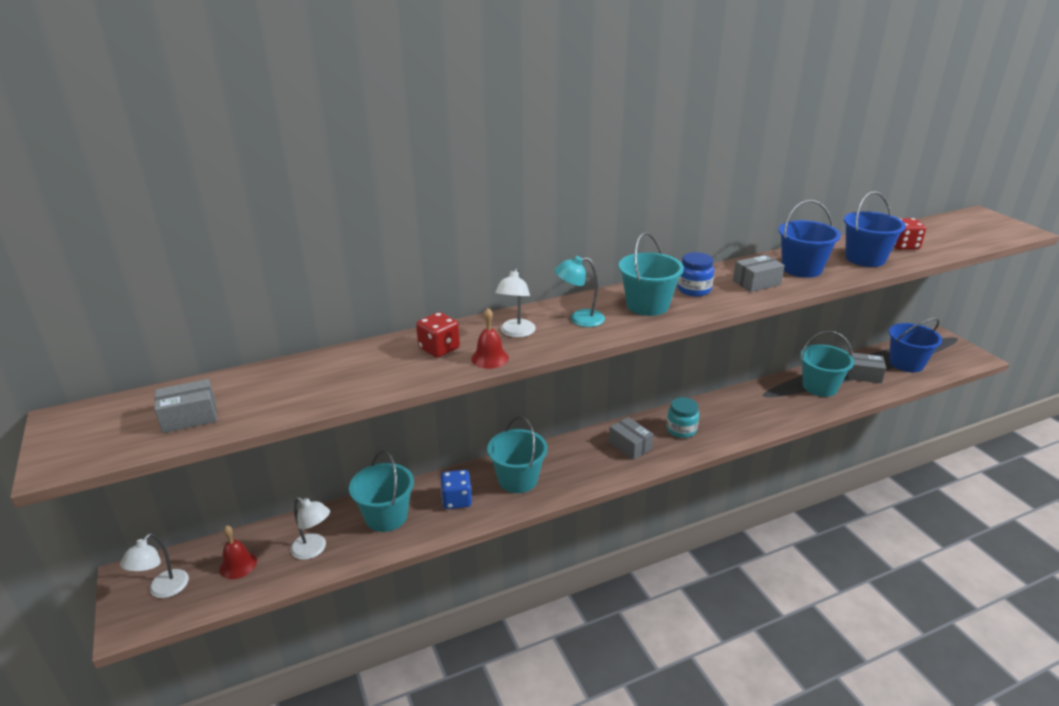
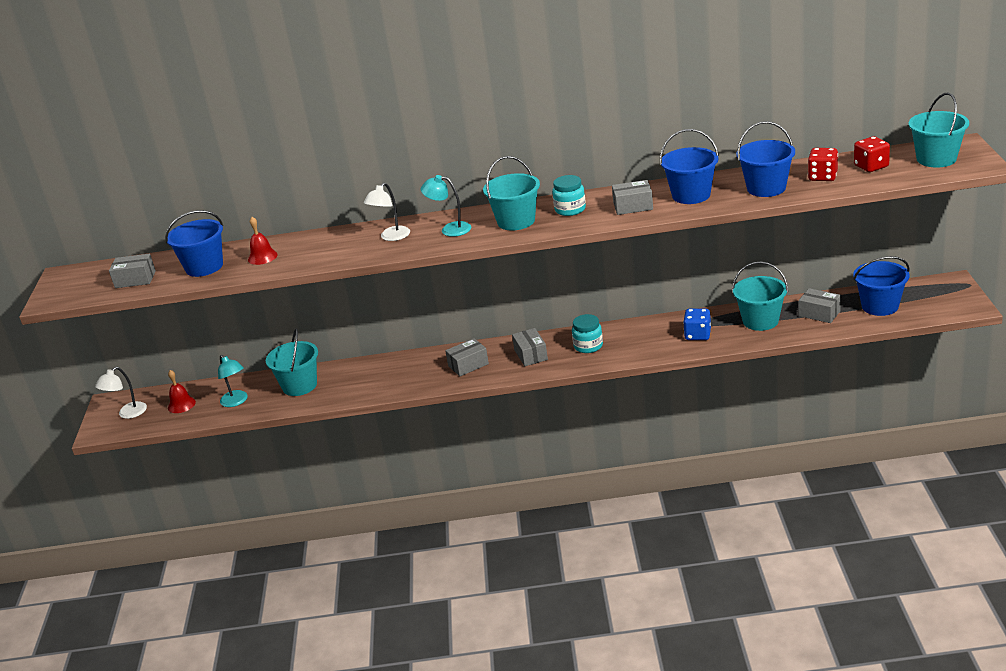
camera: 25 degrees right, 0 degrees up
(287, 390) = (204, 267): none -> blue bucket
(314, 550) = (236, 401): white lamp -> turquoise lamp
(439, 349) = (325, 245): red dice -> red dice (871, 166)
(457, 500) = (359, 380): blue dice -> blue dice (697, 335)
(490, 358) = (356, 255): red bell -> red bell (262, 257)
(518, 479) = (417, 371): turquoise bucket -> turquoise bucket (936, 159)
(571, 465) = (468, 365): none -> grey box
(694, 290) = (570, 209): blue jar -> turquoise jar

